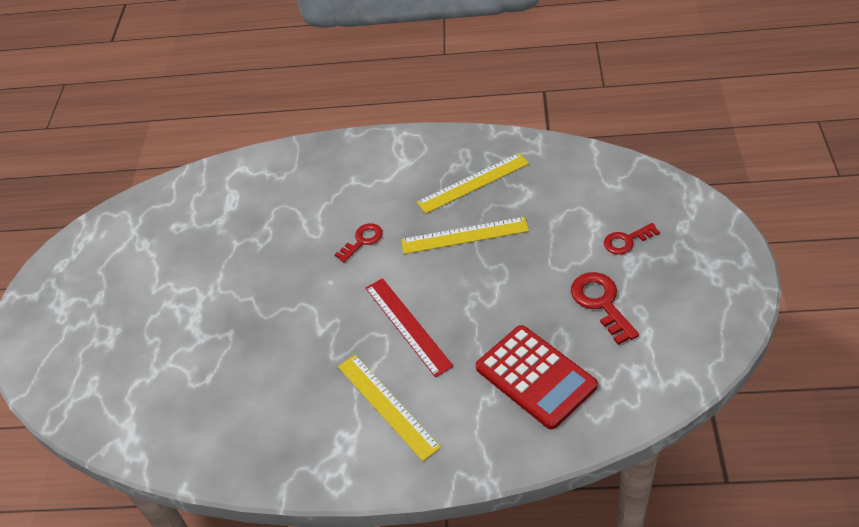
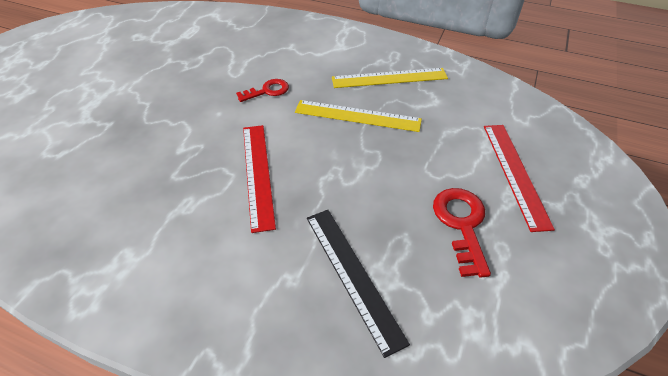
camera: 15 degrees right, 0 degrees up
(387, 405) = (188, 242): yellow ruler -> none
(535, 377) = (352, 275): red calculator -> black ruler
(627, 241) = (515, 173): red key -> red ruler

